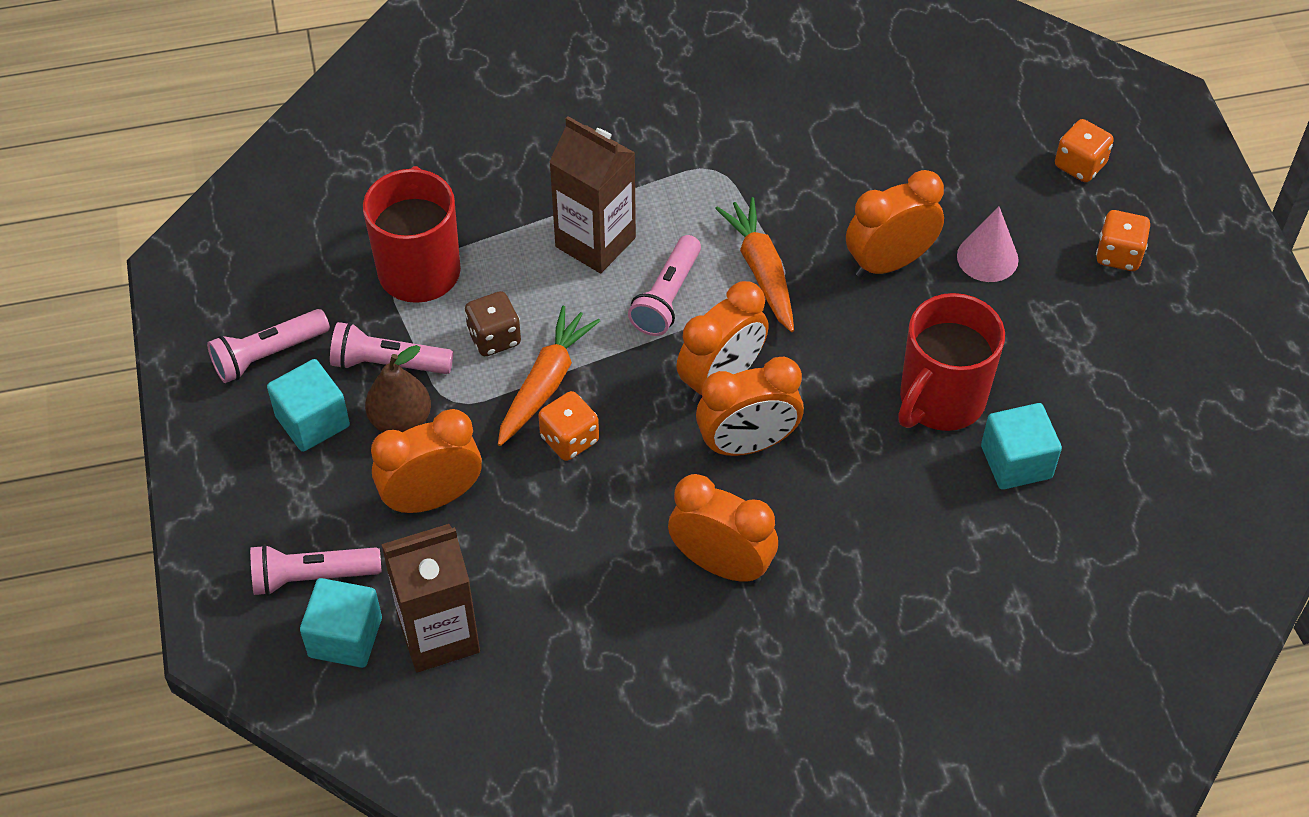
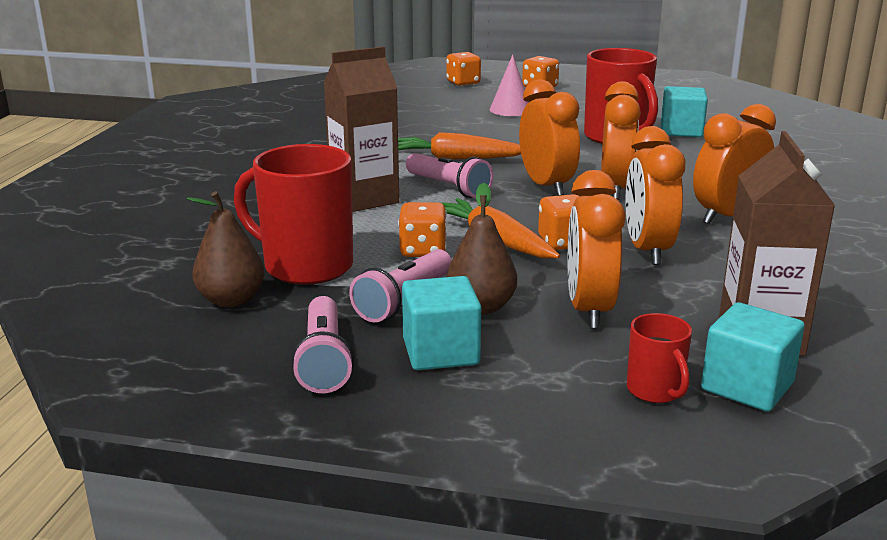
camera: 65 degrees left, 30 degrees down
(312, 577) = (655, 391): pink flashlight -> red mug
(335, 252) = (231, 300): none -> brown pear
(494, 338) = (423, 251): brown dice -> orange dice
(889, 263) = (488, 129): orange clock -> orange clock (647, 250)

